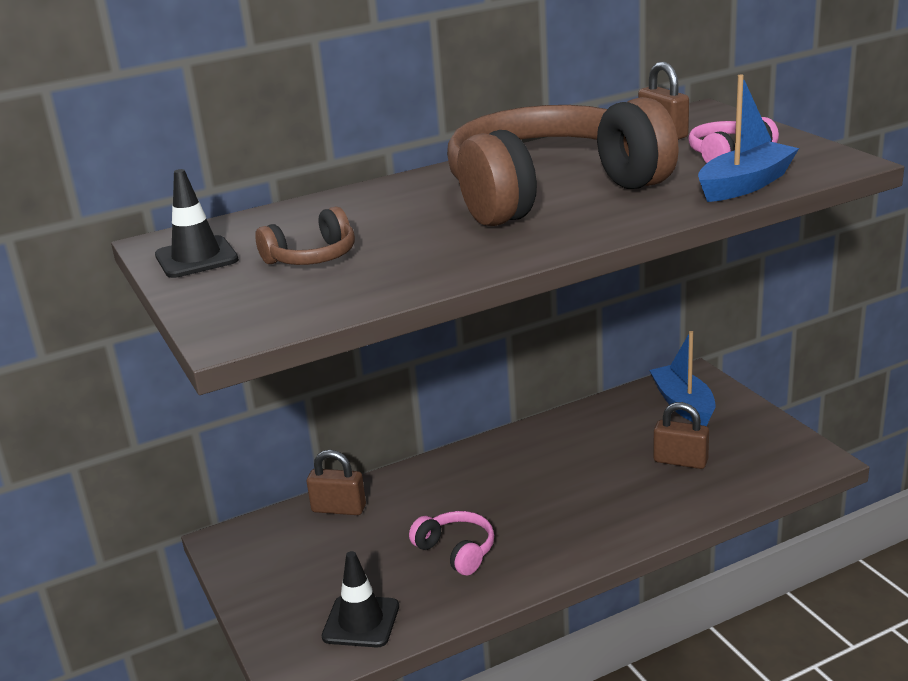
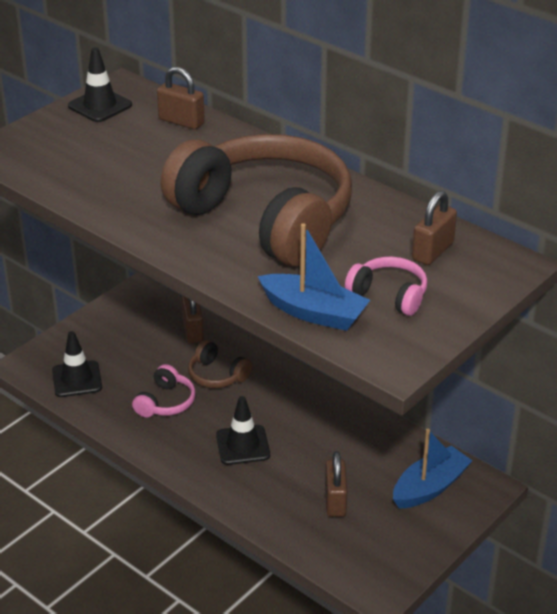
camera: 65 degrees right, 10 degrees up
(296, 216) = (181, 121): none -> brown padlock
(312, 257) = (111, 148): brown headphones -> brown headphones (217, 375)
(565, 506) = (243, 445): none -> black traffic cone

